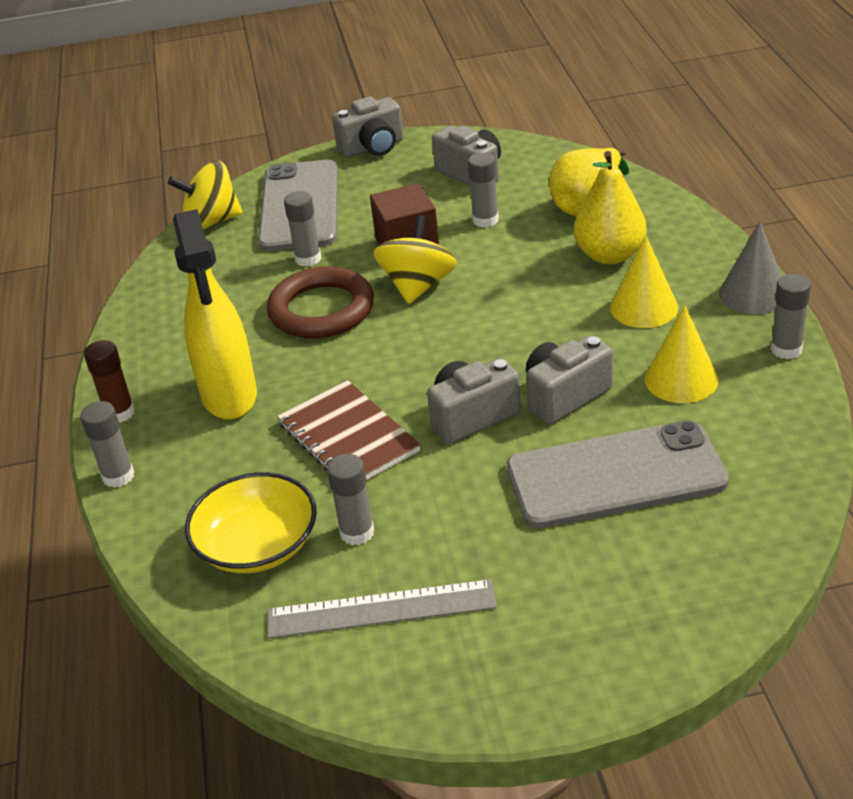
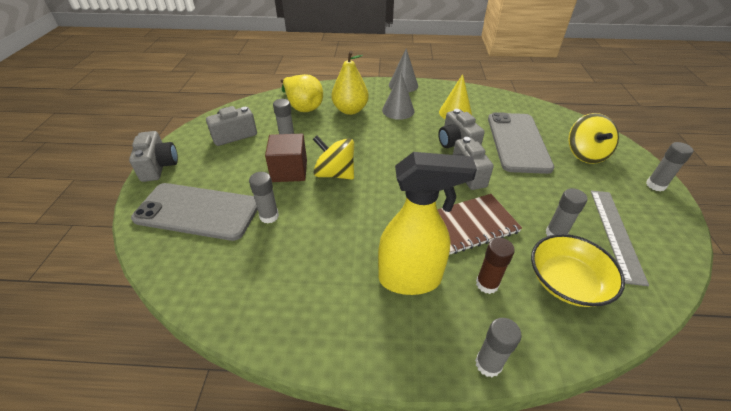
camera: 80 degrees left, 5 degrees up
(119, 413) = (406, 357): brown glue stick -> brown glue stick (487, 284)
(211, 222) = (170, 265): yellow spinning top -> yellow spinning top (585, 154)
(321, 310) = (334, 218): brown ring -> none
(644, 307) = (398, 110): yellow cone -> grey cone
(786, 349) = (444, 87): grey glue stick -> grey glue stick (655, 185)

